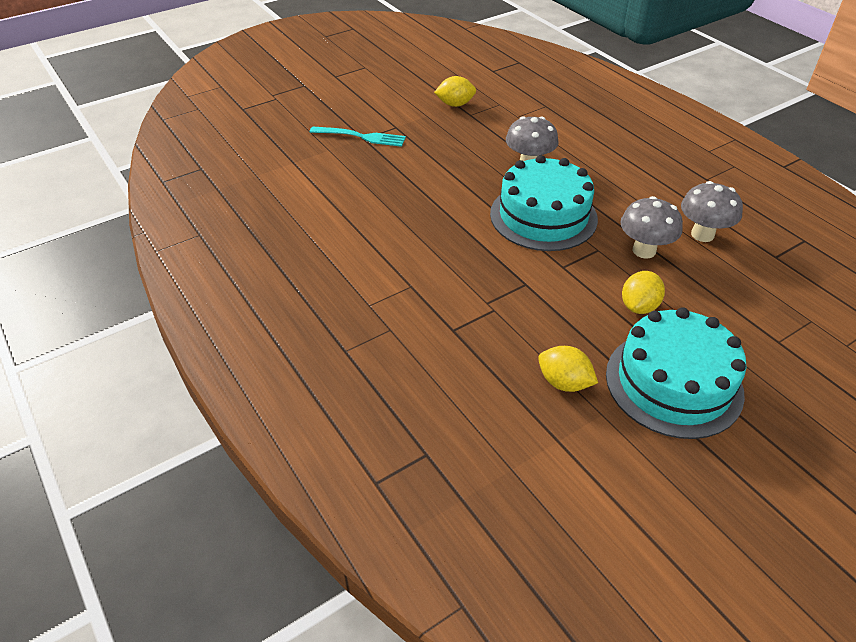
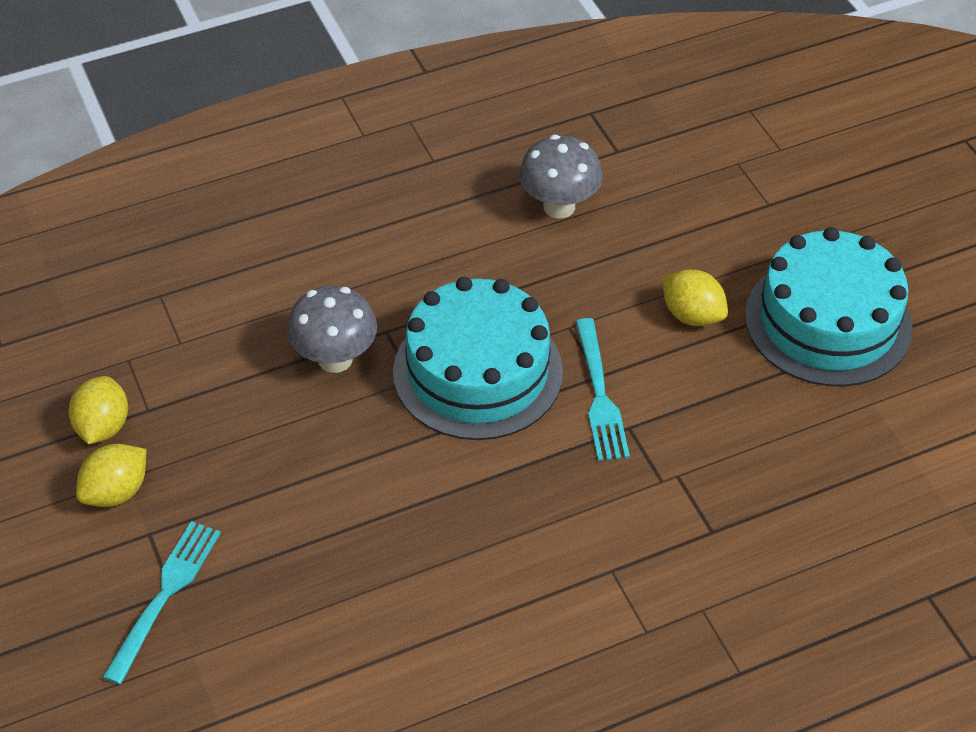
camera: 80 degrees left, 5 degrees up
(547, 268) = (600, 395): none -> turquoise fork
(564, 382) = (820, 428): yellow lemon -> yellow lemon (116, 492)
(644, 250) = (581, 277): grey mushroom -> none

